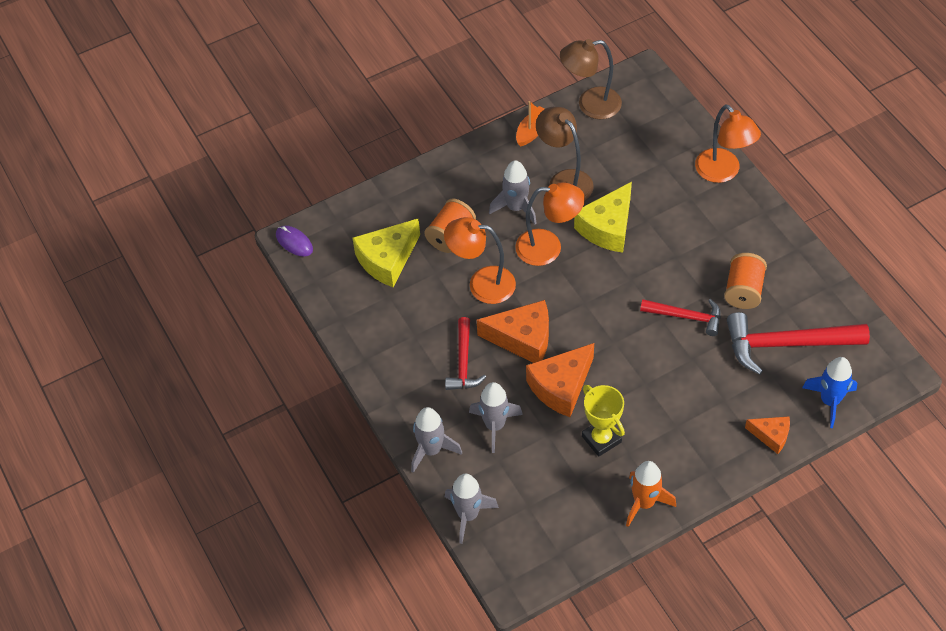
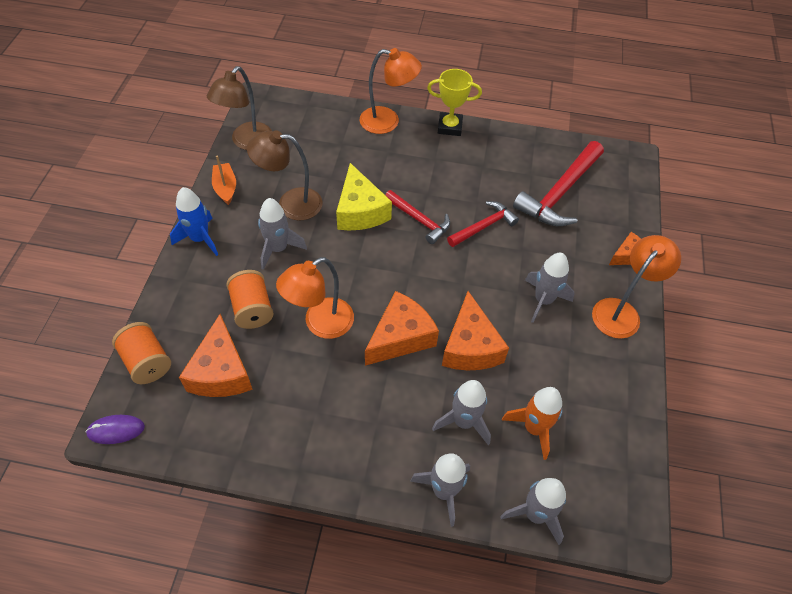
camera: 55 degrees left, 0 degrees up
(387, 260) = (221, 371): yellow cheese -> orange cheese
(463, 362) = (380, 396): red hammer -> red hammer (419, 220)
(548, 247) = (337, 257): orange lamp -> orange lamp (621, 311)
(601, 439) = (543, 357): yellow trophy -> yellow trophy (449, 127)
(644, 503) = (625, 374): orange rocket -> orange rocket (534, 428)
(656, 405) = (543, 300): none -> grey rocket
(743, 290) = (494, 182): orange spool -> orange spool (147, 362)
(829, 401) = (626, 206): blue rocket -> blue rocket (200, 239)

